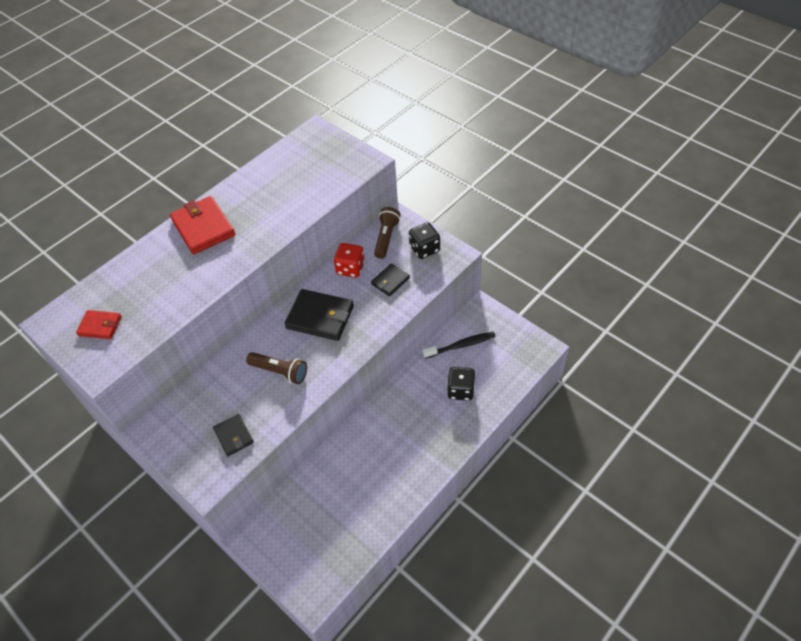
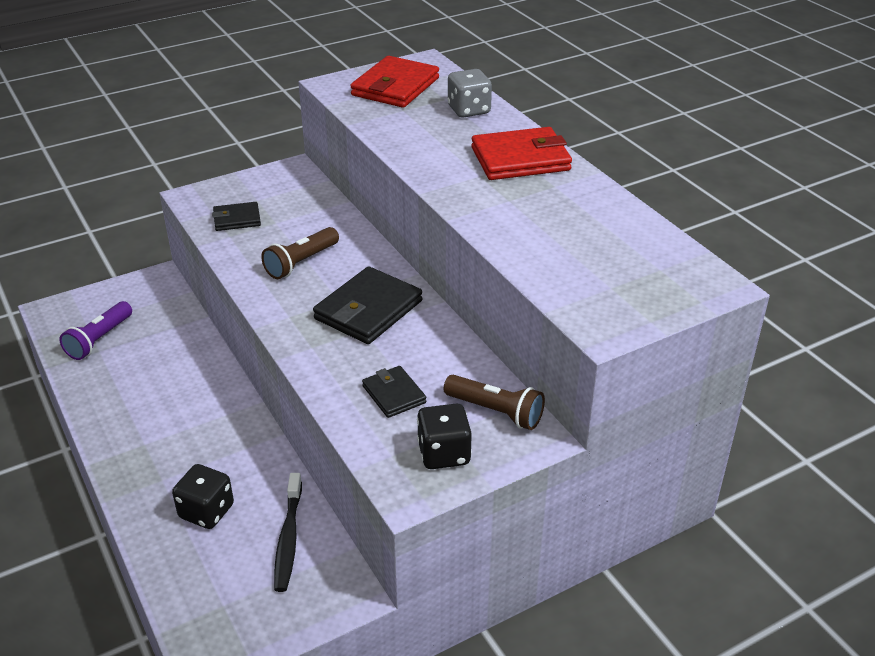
camera: 105 degrees right, 15 degrees down
(100, 326) = (395, 87): red wallet -> red wallet, size x1.77
(135, 271) = (469, 110): none -> grey dice
(337, 538) = (99, 339): none -> purple flashlight
(350, 268) = (446, 356): red dice -> none

